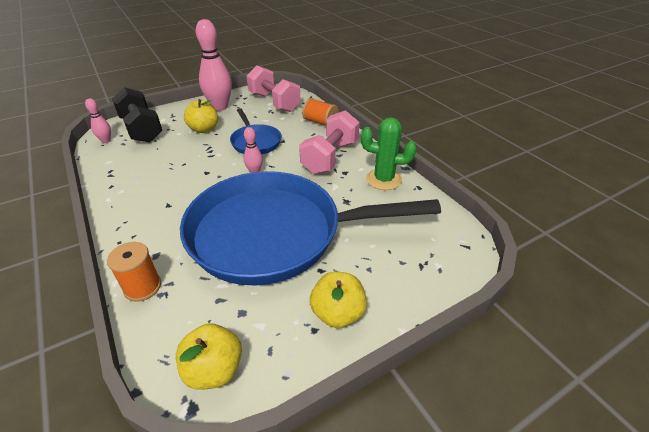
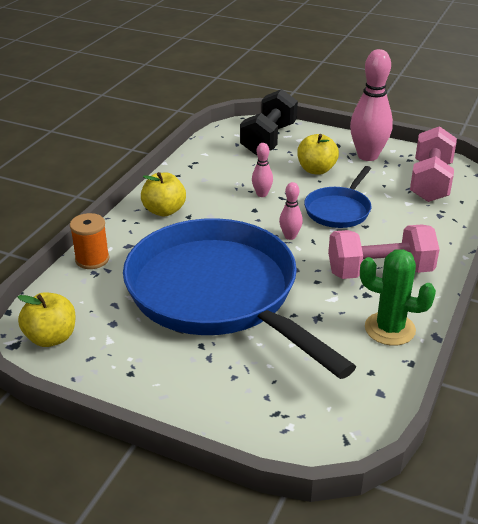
camera: 55 degrees right, 5 degrees down
(106, 141) = (229, 134): pink bowling pin -> pink bowling pin (262, 194)
(320, 122) = (439, 232): orange spool -> none
(337, 313) = (160, 379): yellow apple -> yellow apple (164, 211)
(383, 179) = (389, 329): green cactus -> green cactus turned 45 degrees counterclockwise

